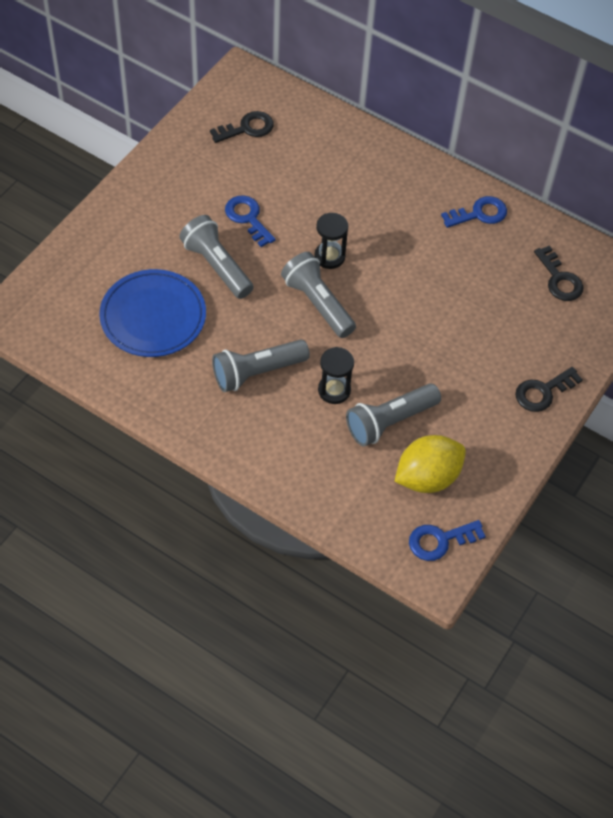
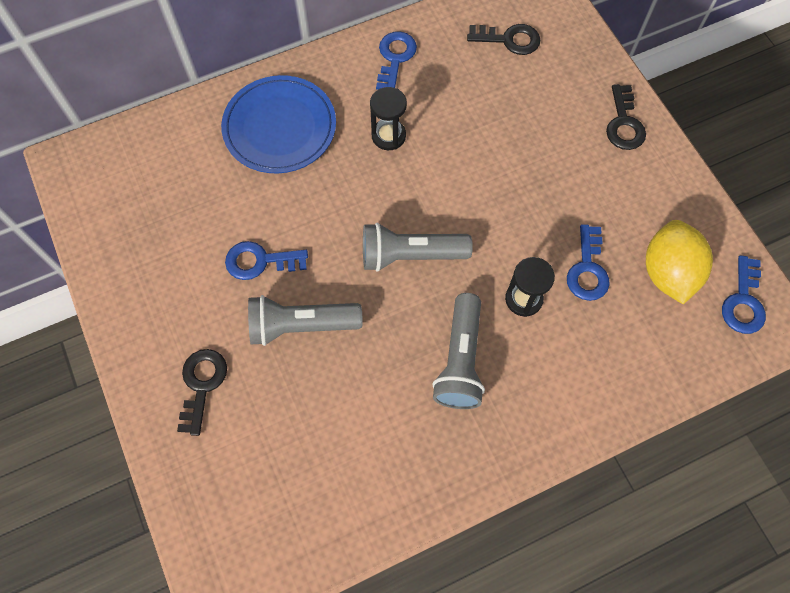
camera: 55 degrees left, 10 degrees up
(153, 316) = (325, 428): blue plate -> blue plate (280, 127)
(247, 128) = (143, 197): black key -> black key (202, 384)
(329, 257) = (360, 212): black hourglass -> black hourglass (388, 136)
(389, 421) = (587, 269): grey flashlight -> blue key

